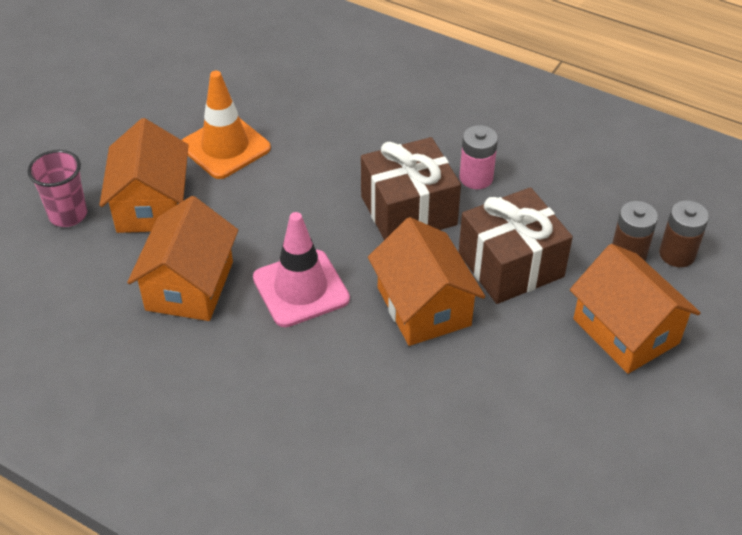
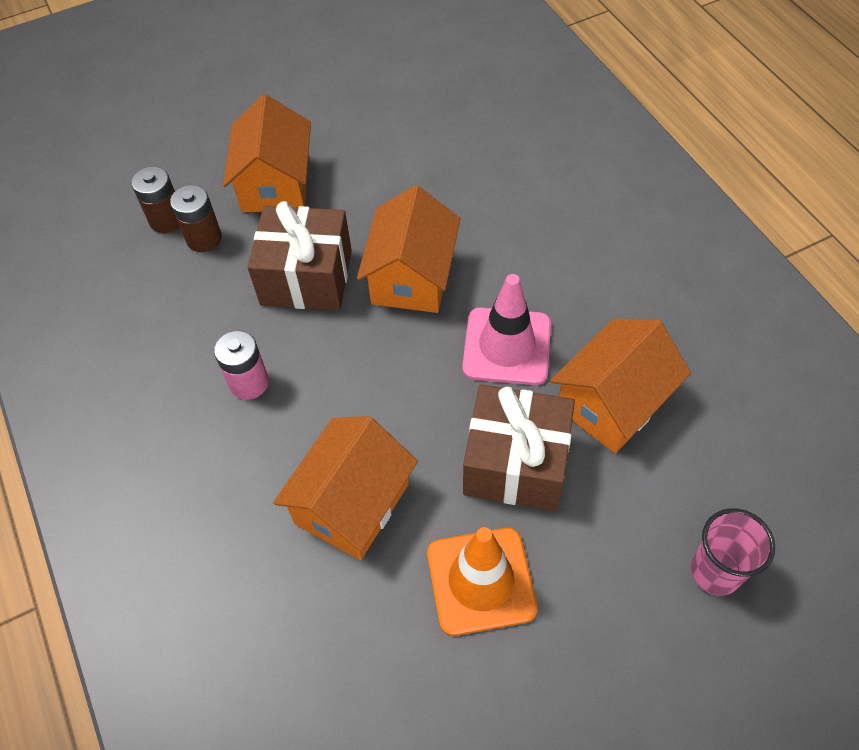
camera: 145 degrees left, 10 degrees up
(151, 205) = (610, 533): orange house -> orange house (352, 503)
(408, 210) = (345, 379): brown gift -> brown gift (516, 463)

